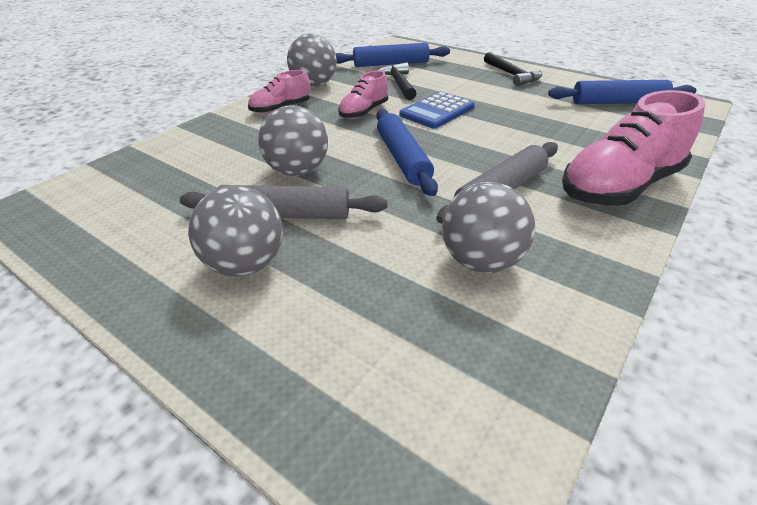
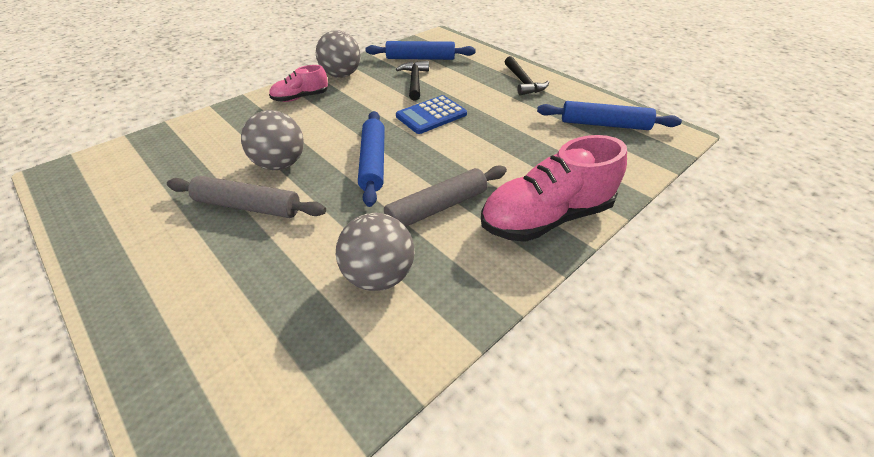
camera: 10 degrees right, 5 degrees up
(245, 265) = (194, 249): grey ball -> none
(364, 112) = (367, 109): pink shoe -> none

